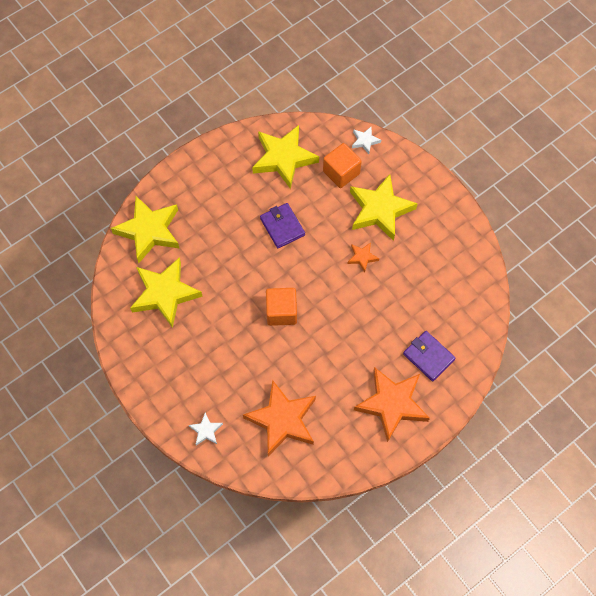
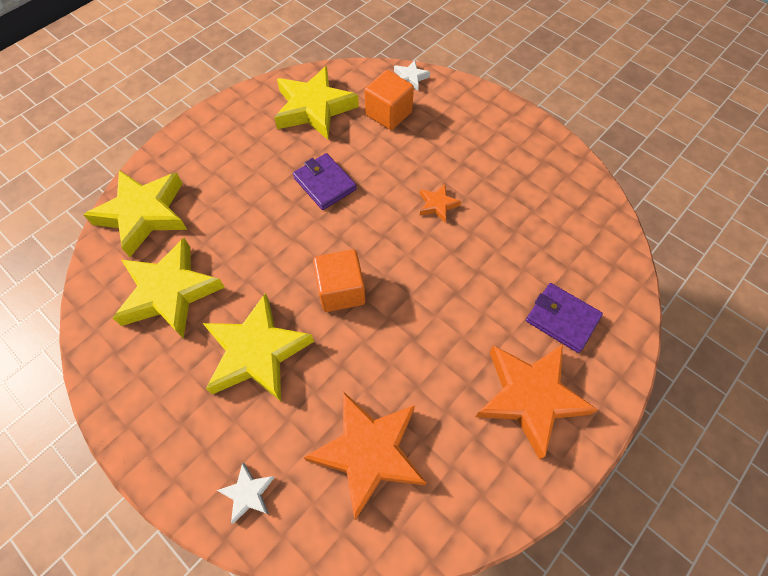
camera: 10 degrees left, 5 degrees down
(380, 210) = (446, 147): yellow star -> yellow star (257, 352)

